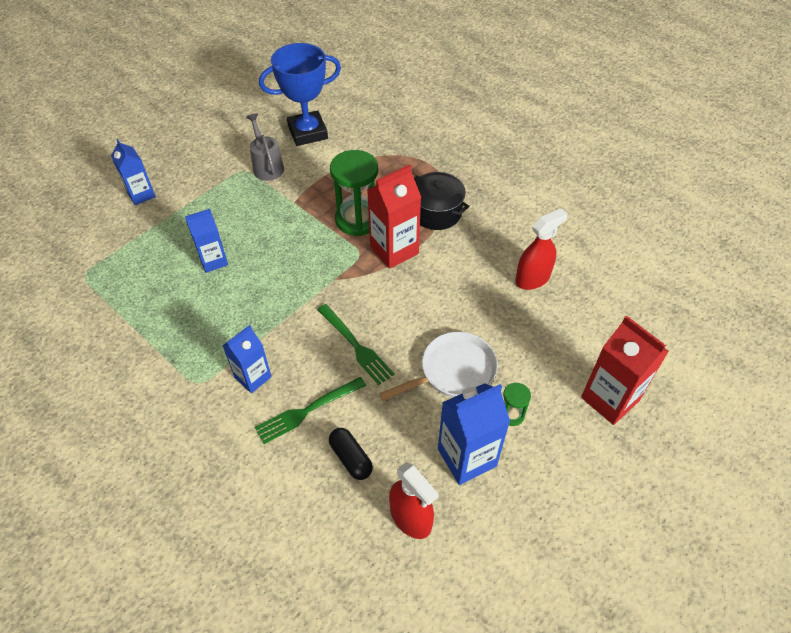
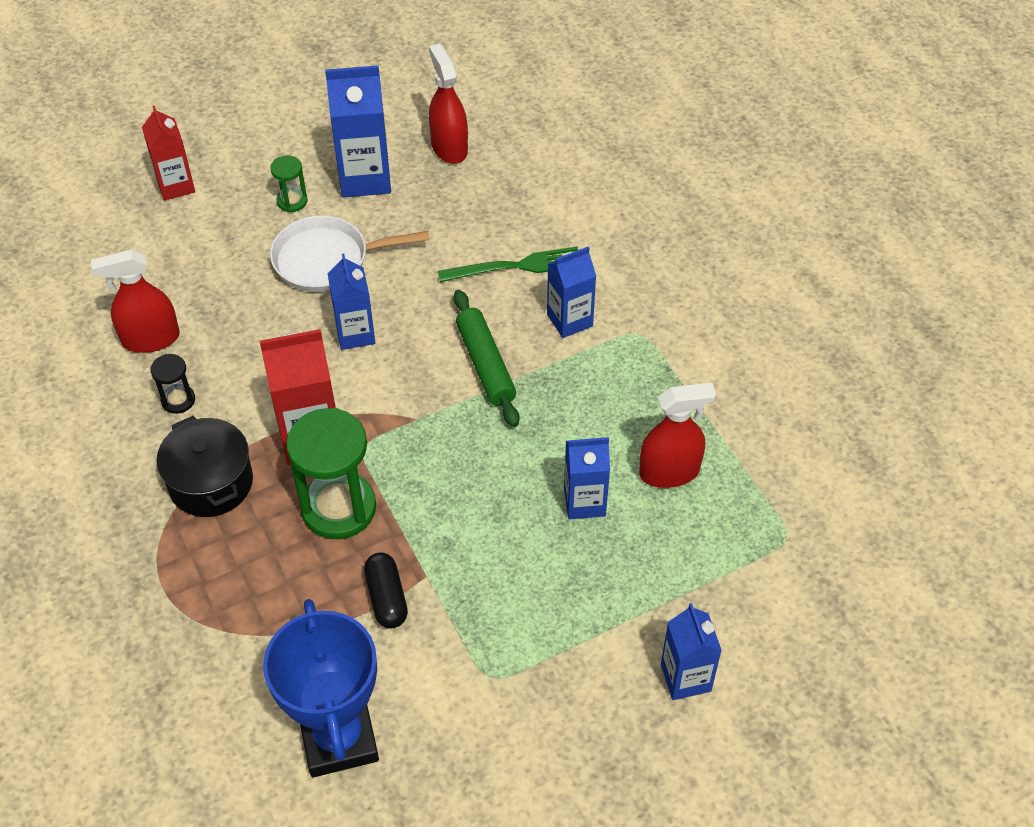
camera: 160 degrees left, 0 degrees up
(162, 292) = (669, 472): none -> red spray bottle
(267, 166) = (445, 674): grey watering can -> none
(303, 326) = (485, 364): none -> green rolling pin
(308, 132) = (339, 738): blue trophy -> blue trophy turned 75 degrees clockwise
(351, 458) = (486, 210): black capsule -> black capsule (386, 598)
(356, 346) = (428, 320): green fork -> none
(402, 321) = (355, 334): none -> blue carton
(487, 248) = (178, 400): none -> black hourglass
(610, 399) = (176, 186): red carton -> red carton, size x0.65

